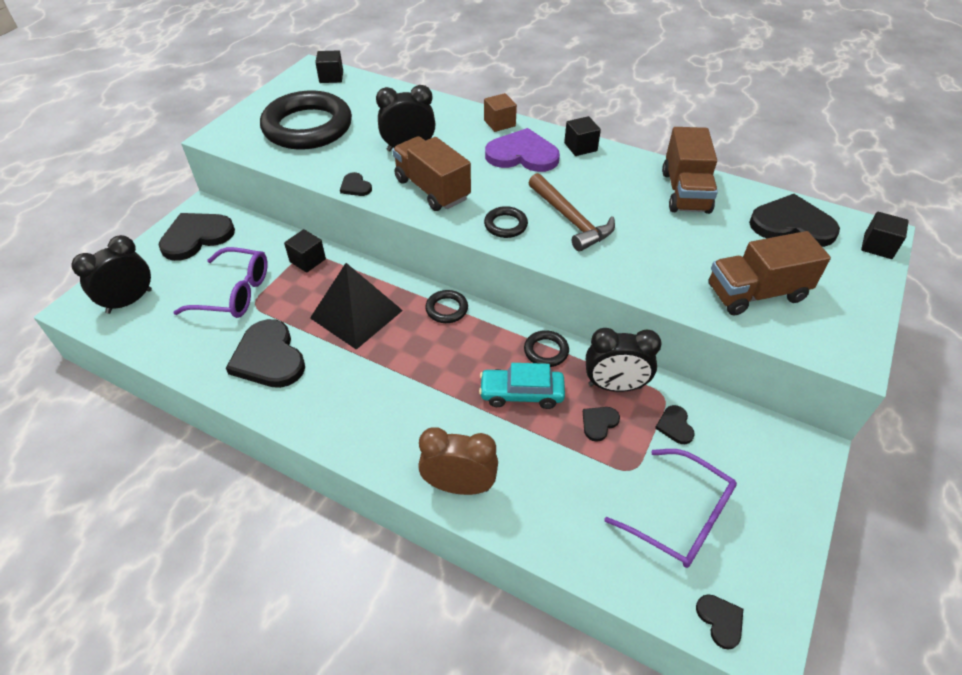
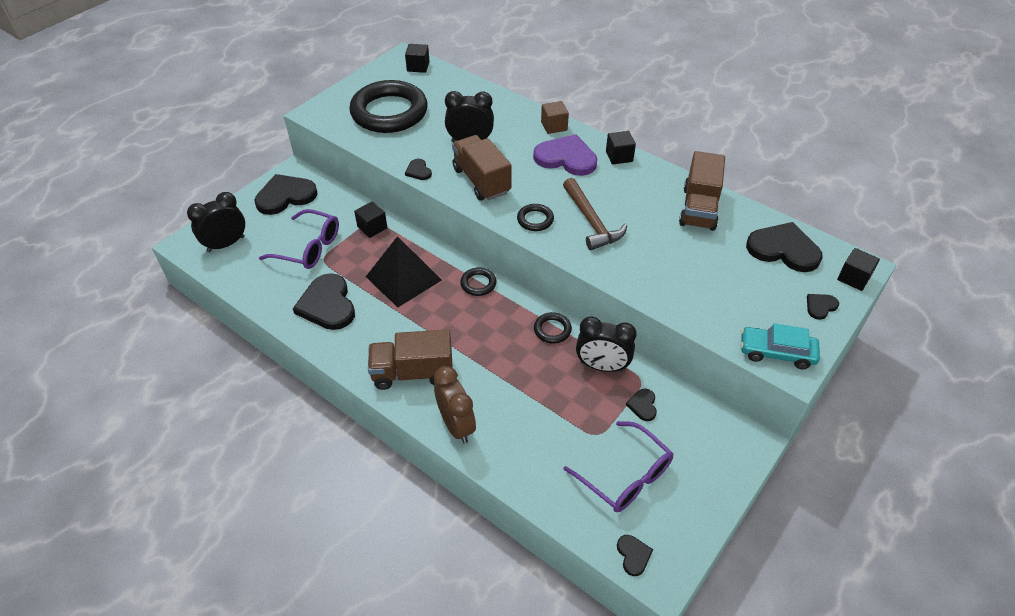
camera: 10 degrees right, 0 degrees up
(459, 485) = (456, 425): brown clock -> brown clock turned 45 degrees clockwise
(521, 393) = (523, 361): turquoise car -> turquoise car (776, 353)
(599, 423) = (580, 394): black heart -> black heart (820, 306)
(756, 293) = (730, 305): brown truck -> brown truck (412, 373)

